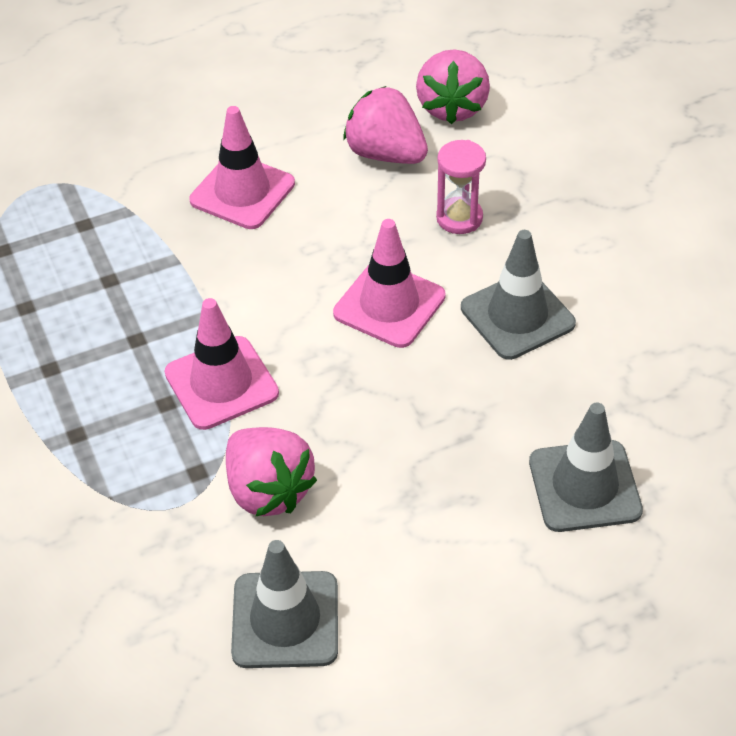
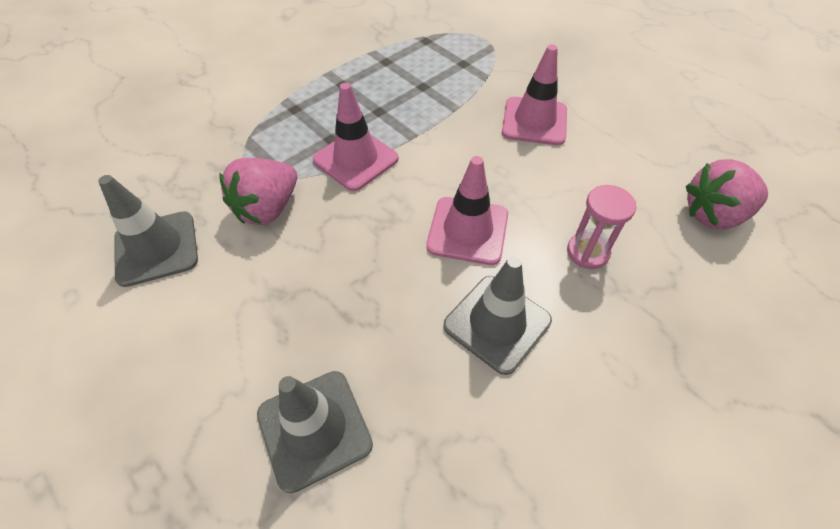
camera: 70 degrees right, 5 degrees up
(386, 154) = (627, 186): pink strawberry -> none

